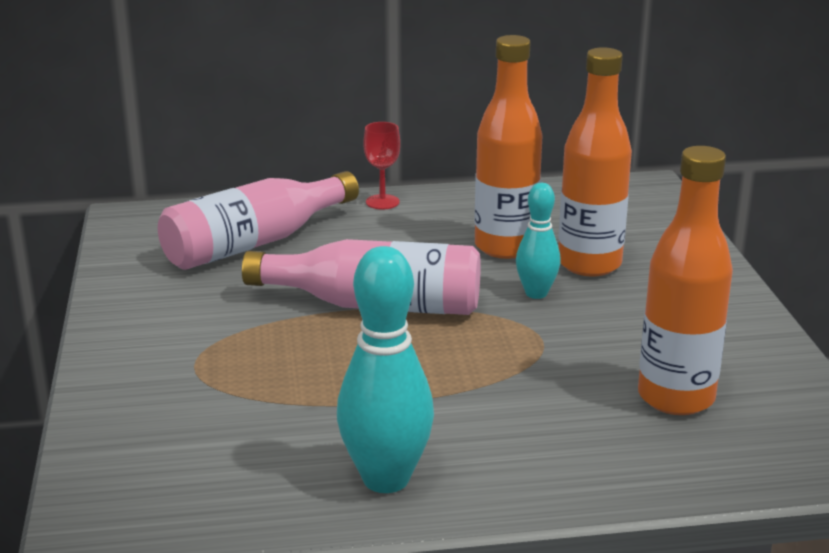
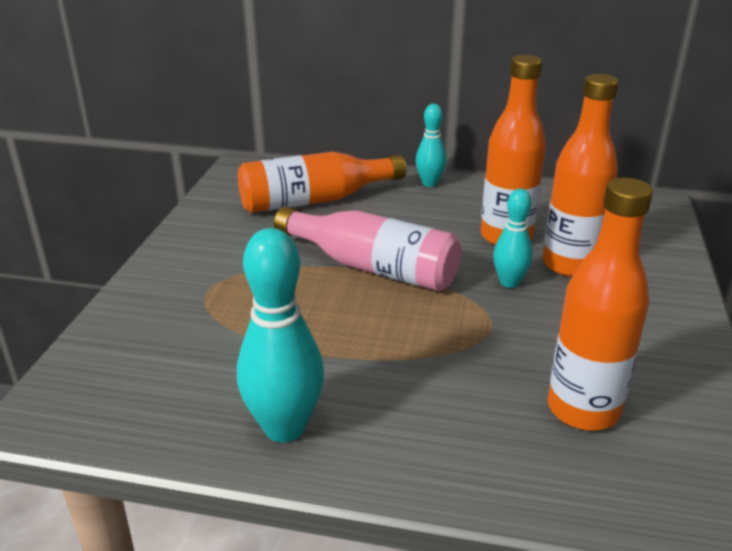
camera: 20 degrees right, 5 degrees up
(254, 243) = (314, 200): pink bottle -> orange bottle
(382, 202) = (429, 183): red goblet -> turquoise bowling pin

